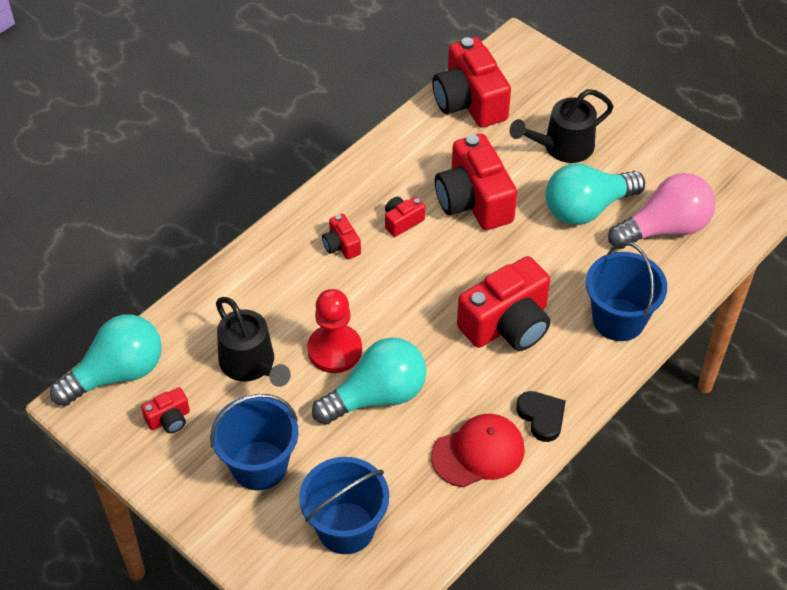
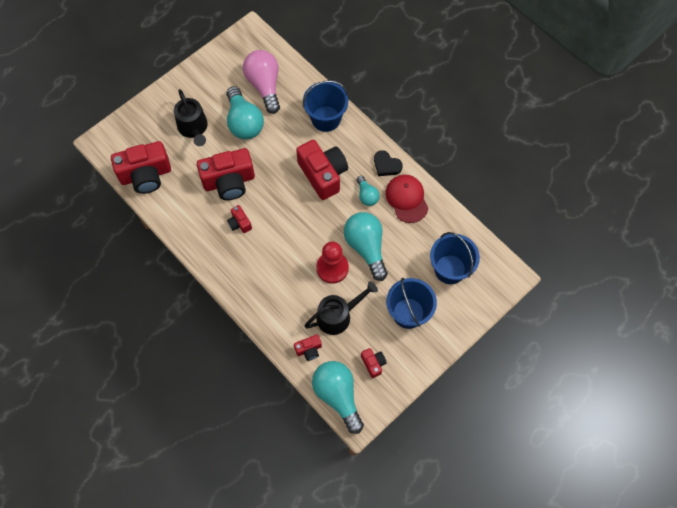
camera: 85 degrees left, 15 degrees up
(341, 245) = (254, 259): red camera -> red camera (309, 350)
(476, 390) = (367, 195): none -> turquoise light bulb
(542, 417) = (386, 165): black heart -> black heart turned 120 degrees counterclockwise

